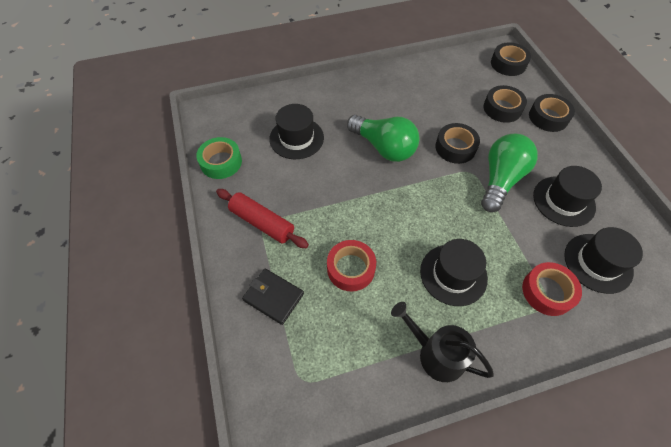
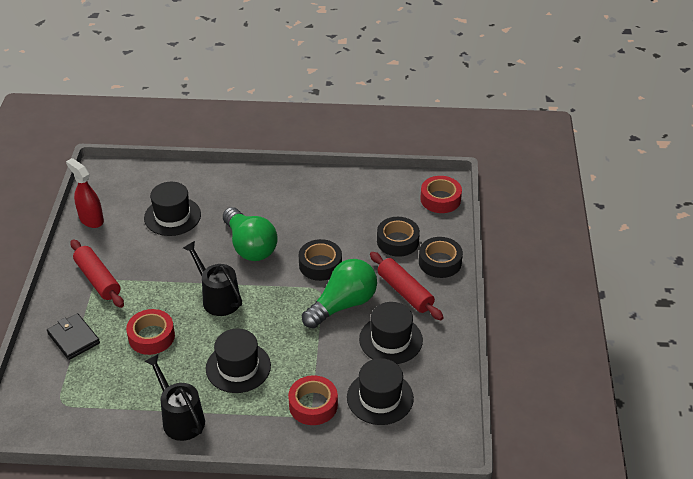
camera: 20 degrees right, 15 degrees down
(221, 162) = (91, 219): green tape -> red spray bottle
(388, 207) = (218, 298): none -> black watering can
(508, 64) = (440, 199): black tape -> red tape
(541, 152) = (405, 292): none -> red rolling pin

